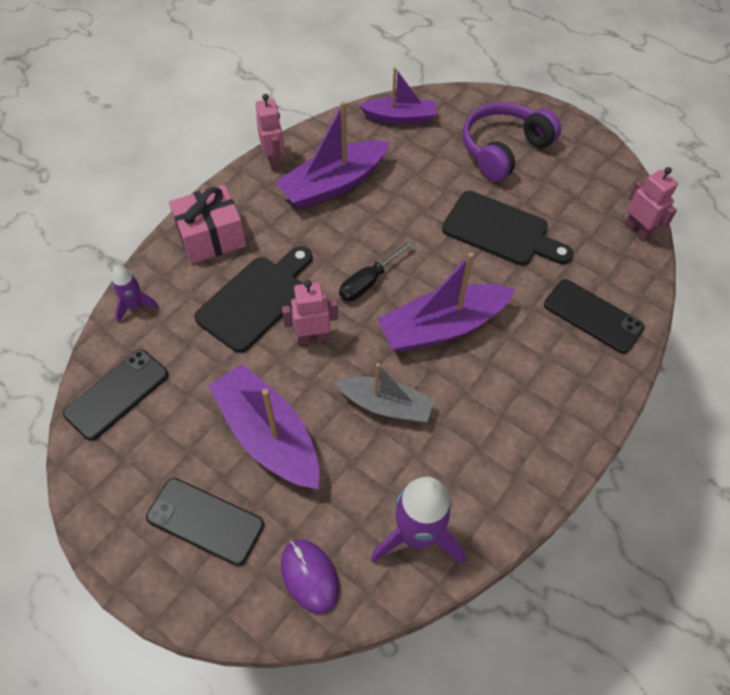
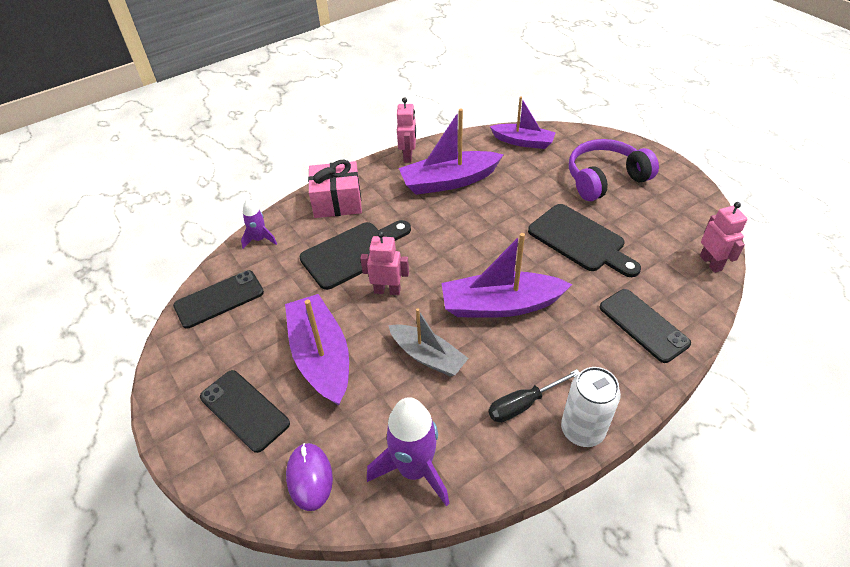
camera: 20 degrees right, 10 degrees down
(369, 281) = (450, 258): black screwdriver -> black screwdriver (523, 404)
(568, 446) = (582, 430): none -> white can

